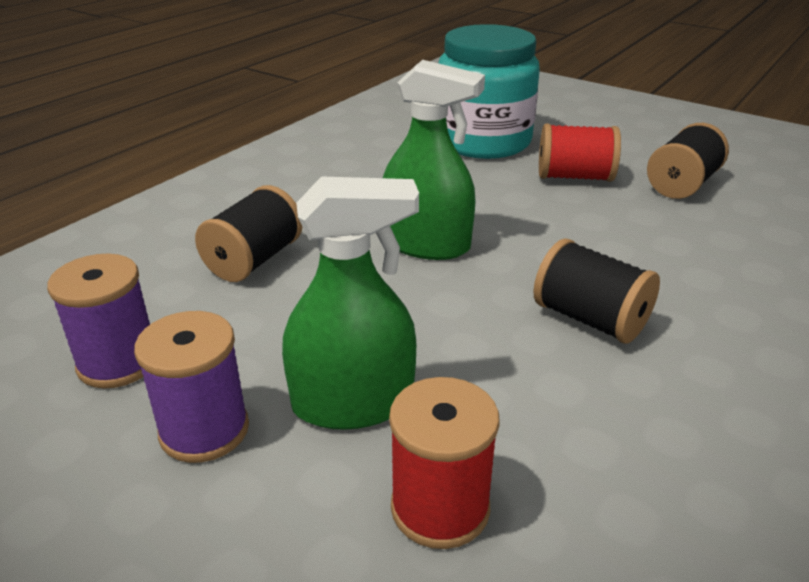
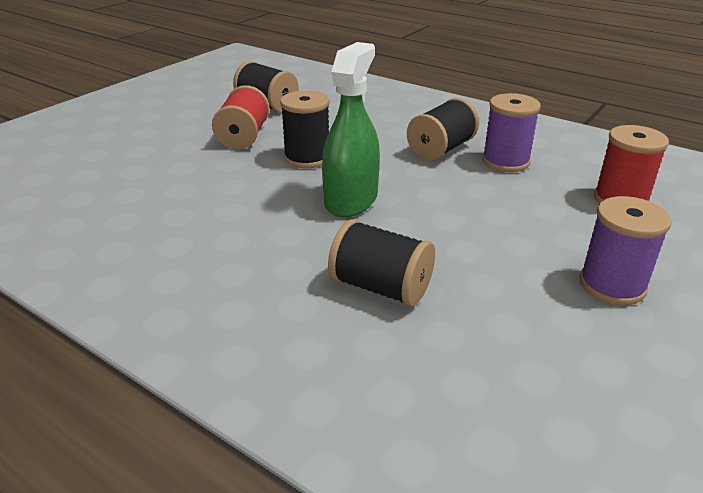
camera: 90 degrees left, 0 degrees up
(118, 362) = (561, 347): purple spool -> purple spool (505, 161)
(353, 403) = (555, 227): green spray bottle -> none
(483, 142) = (153, 169): turquoise jar -> none
(529, 216) = (307, 158): none -> black spool

